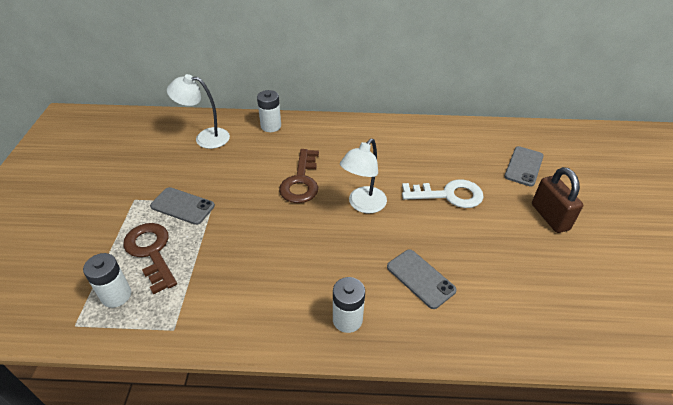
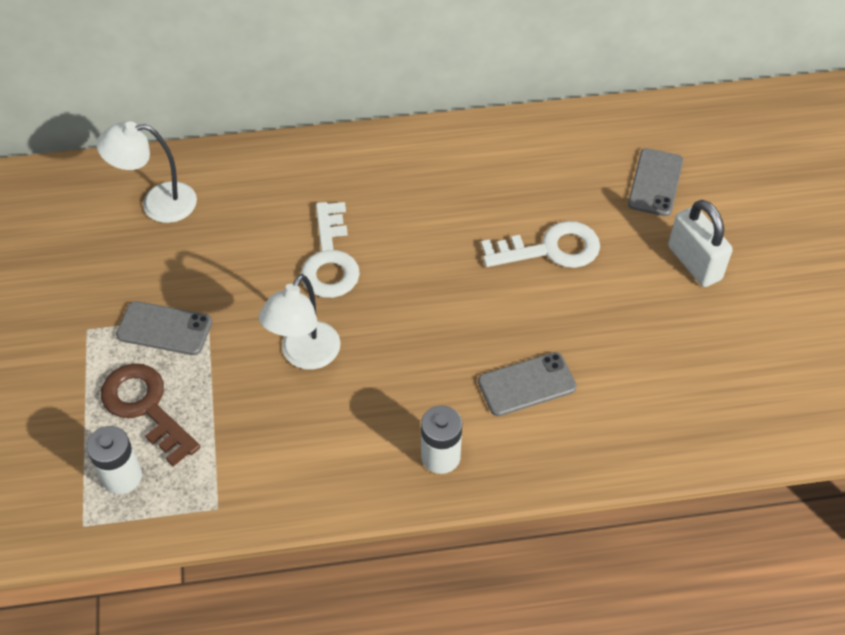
camera: 10 degrees left, 10 degrees up
(271, 126) = (256, 165): white battery -> none
(301, 181) = (330, 259): brown key -> white key
(363, 205) = (429, 285): white lamp -> white lamp (305, 356)
(420, 278) = (527, 384): grey phone -> grey phone turned 60 degrees counterclockwise
(550, 217) = (694, 263): brown padlock -> white padlock

